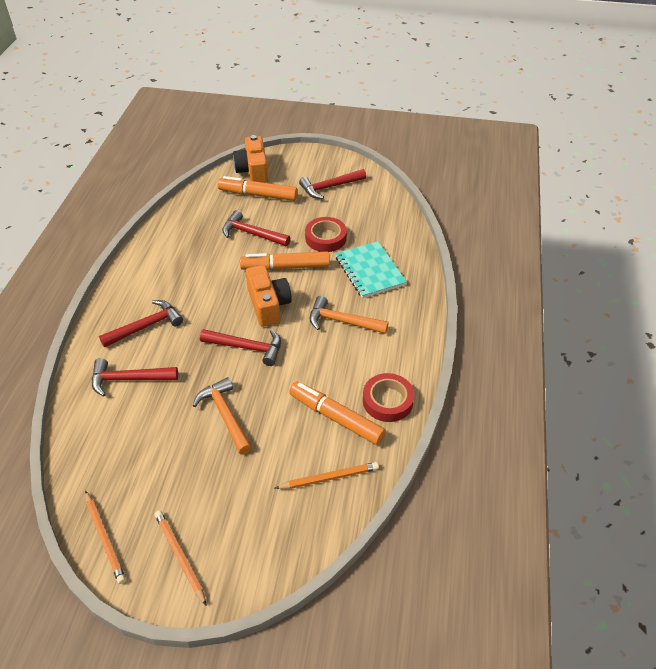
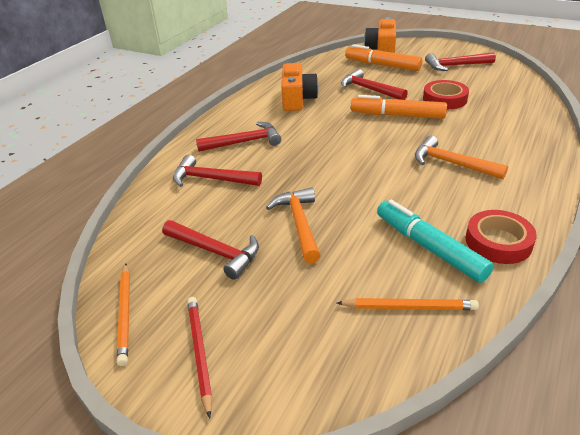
camera: 20 degrees right, 10 degrees down
(180, 556) = (200, 353): orange pencil -> red pencil
(247, 347) = (340, 171): red hammer -> red hammer (215, 252)
(268, 305) = (372, 141): orange camera -> orange camera (297, 99)
(336, 417) = (429, 247): orange marker -> turquoise marker
(369, 271) = (490, 128): turquoise notebook -> none

